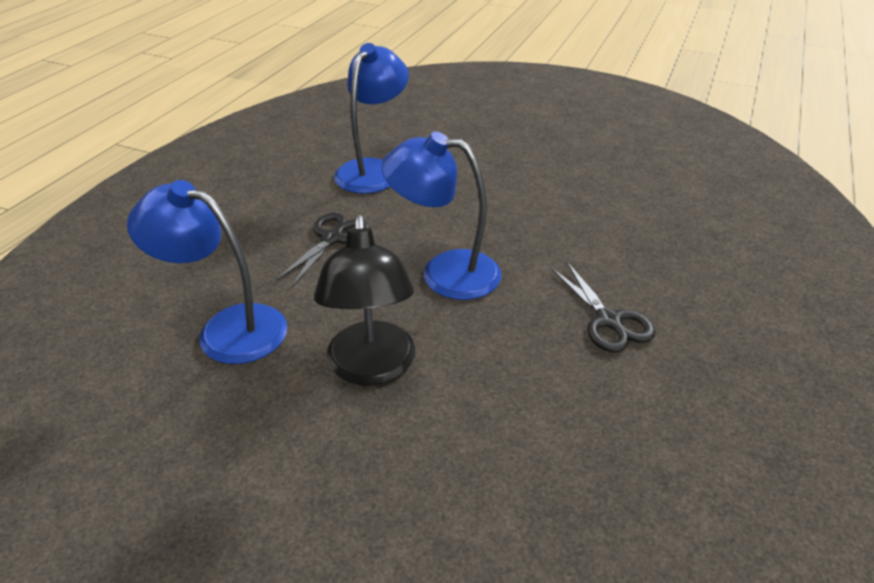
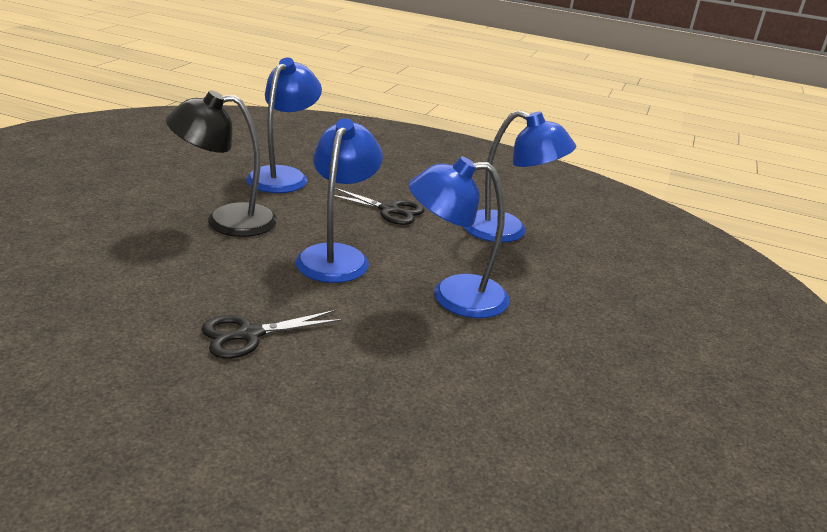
camera: 85 degrees right, 10 degrees down
(502, 205) = (454, 296): none -> blue lamp

